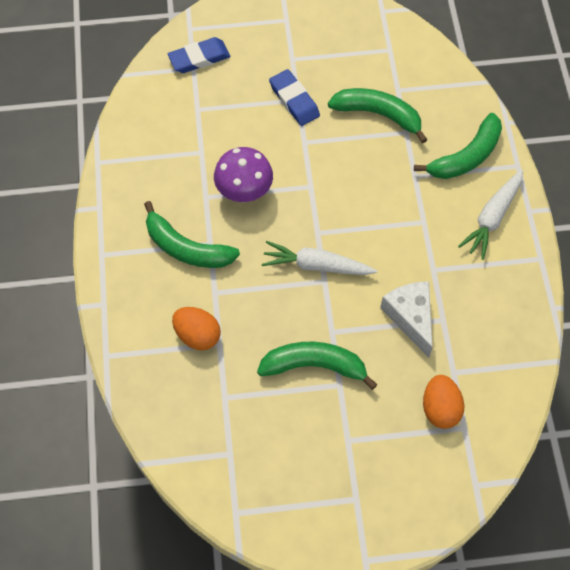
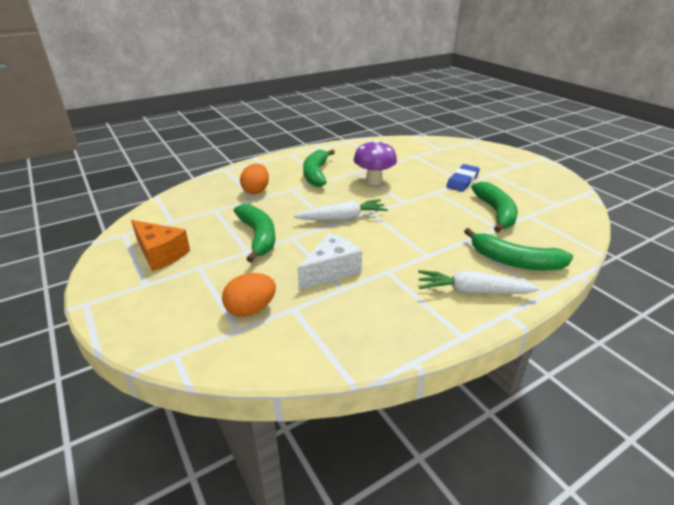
camera: 65 degrees right, 30 degrees down
(199, 58) = (450, 149): blue eraser -> none
(303, 476) = (160, 254): none -> orange cheese
(316, 265) = (342, 218): white carrot -> white carrot turned 90 degrees clockwise

